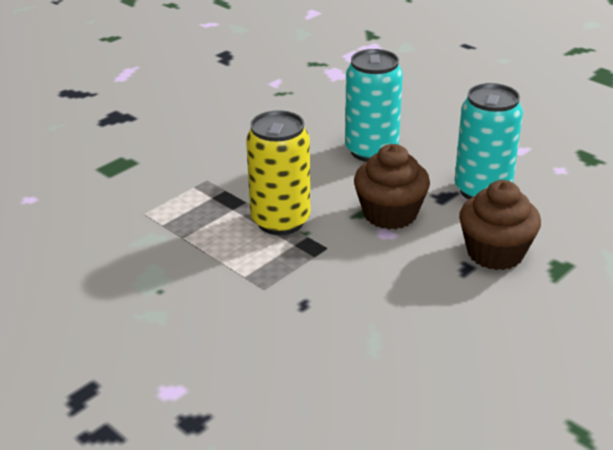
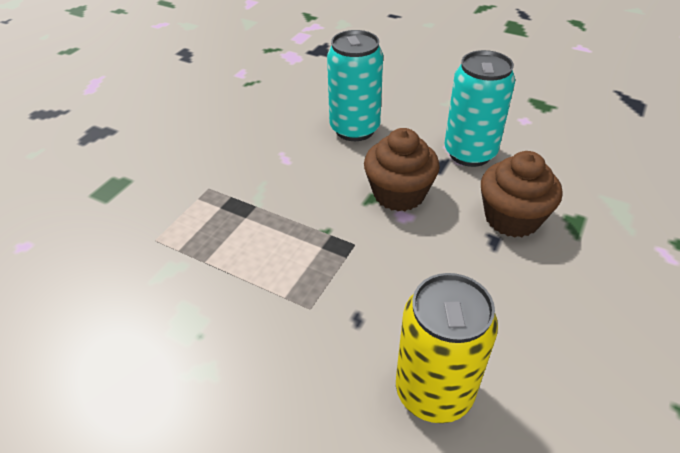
camera: 15 degrees left, 10 degrees up
(280, 221) = (298, 222): yellow can -> yellow can (434, 392)

